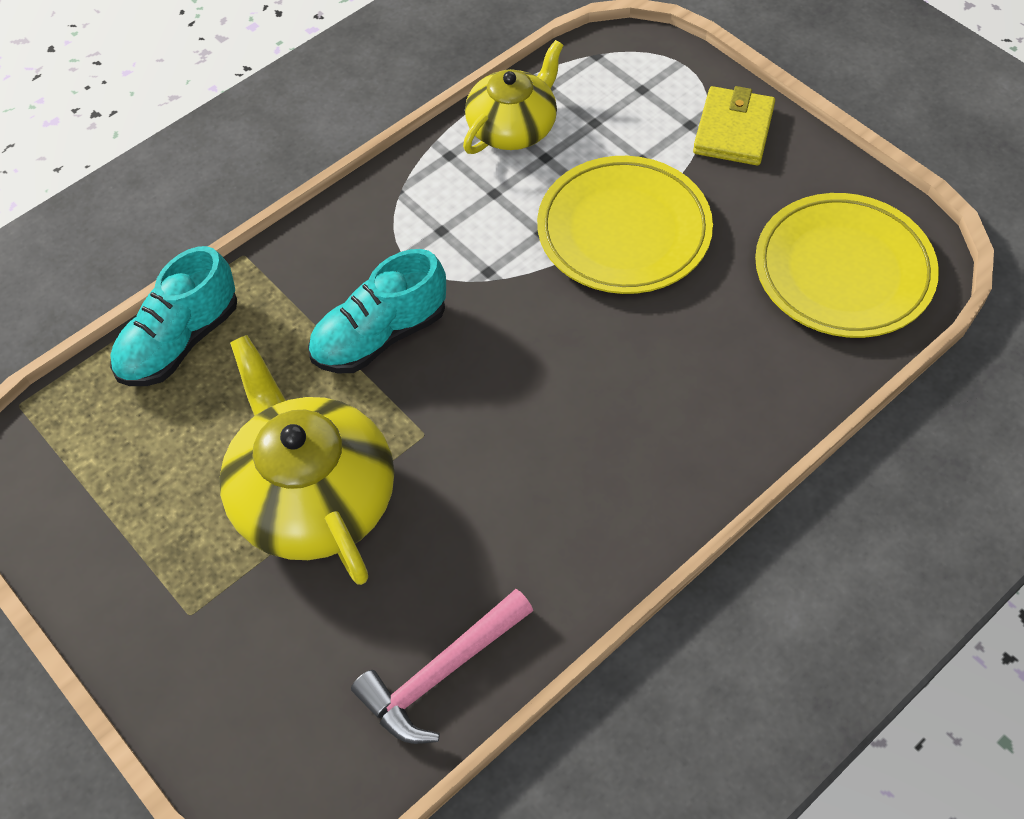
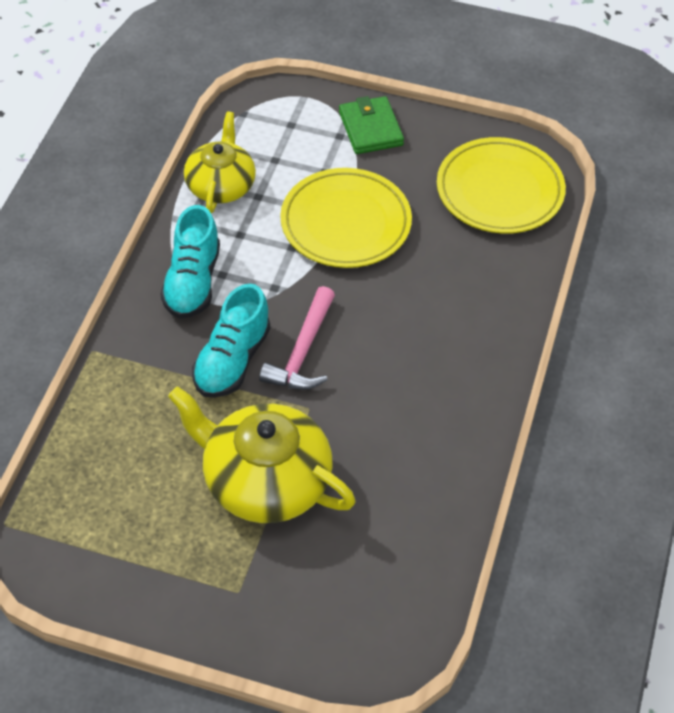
camera: 35 degrees left, 5 degrees down
(180, 341) = (91, 428): turquoise shoe -> turquoise shoe (192, 282)
(441, 673) = (426, 542): pink hammer -> pink hammer (302, 351)
(733, 130) = (370, 129): yellow wallet -> green wallet

